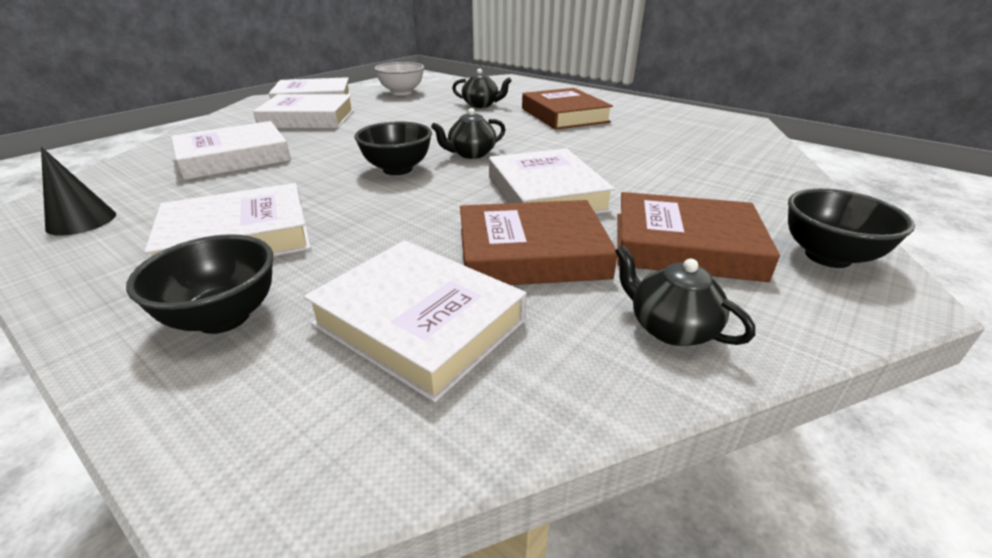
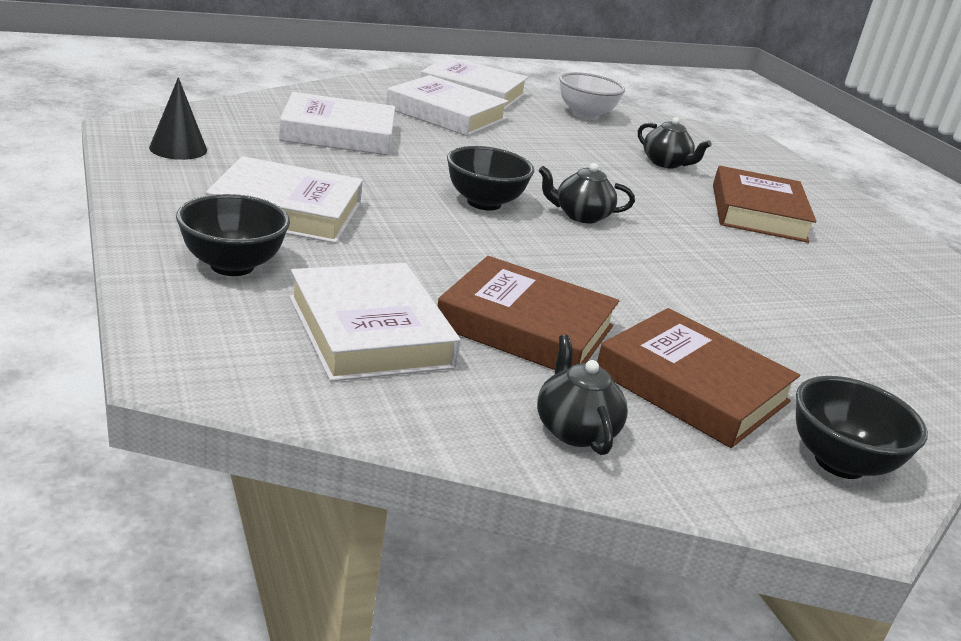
camera: 25 degrees right, 5 degrees down
(545, 193) = (611, 285): white book -> none

